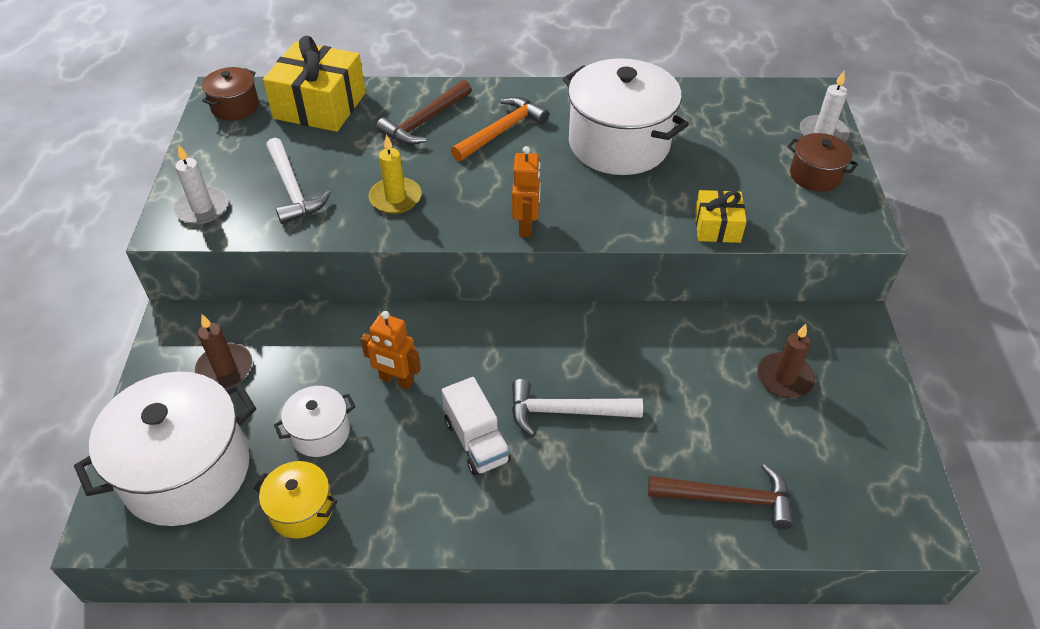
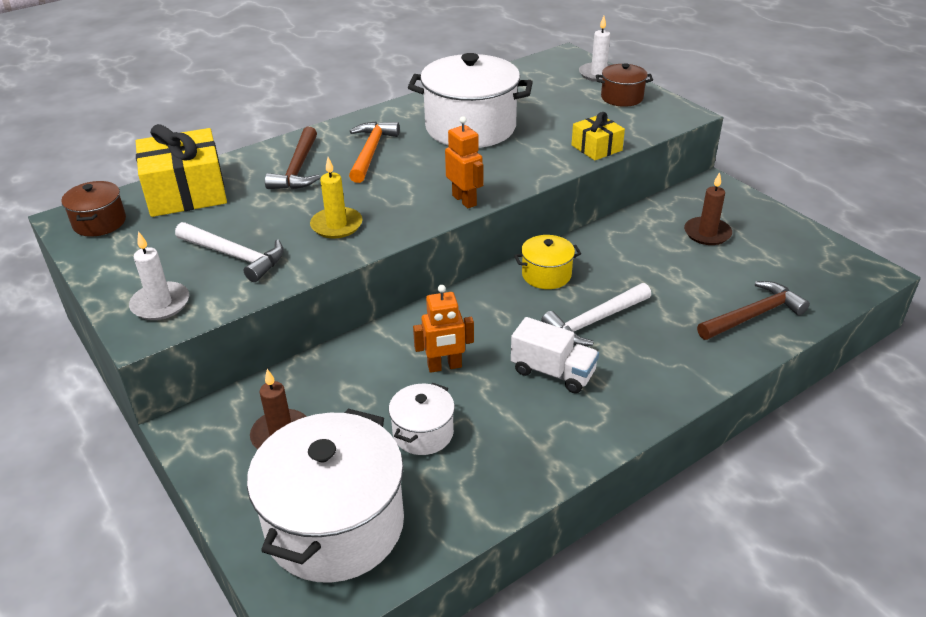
camera: 35 degrees left, 10 degrees down
(301, 510) = (471, 492): yellow pot -> yellow pot (546, 275)

